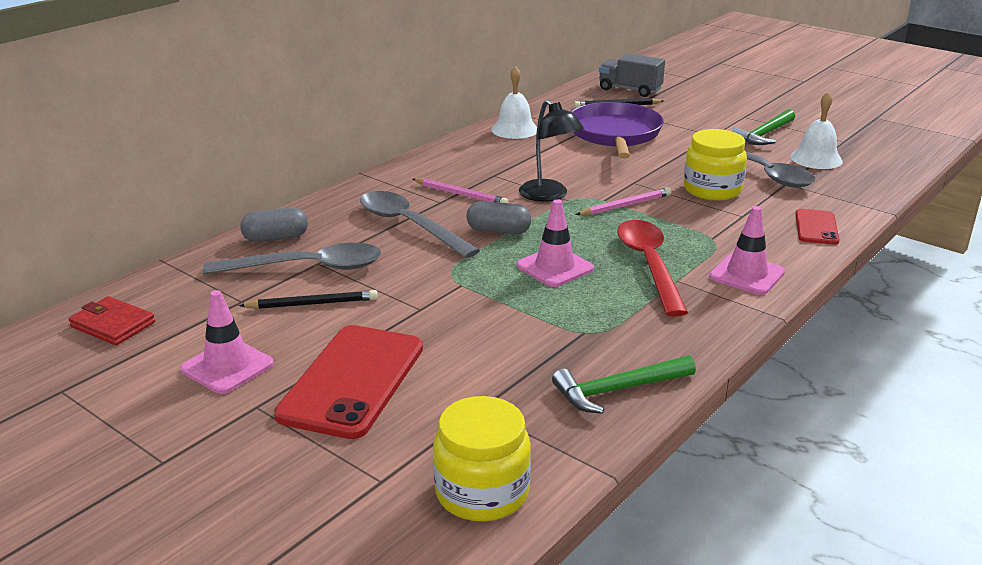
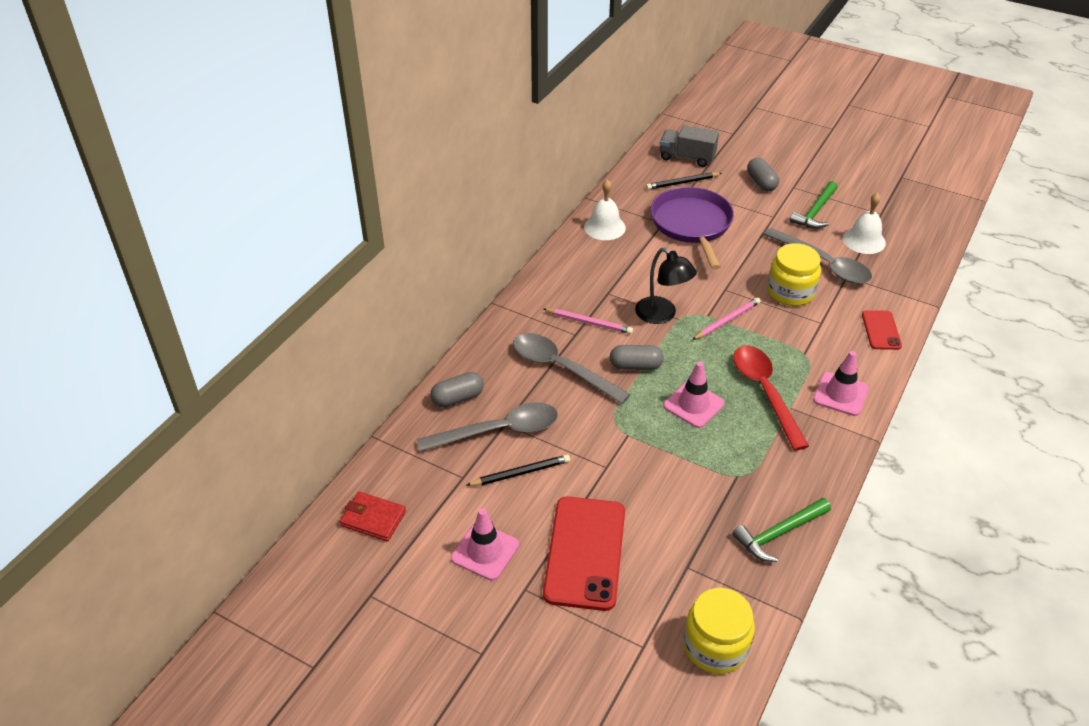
camera: 10 degrees left, 15 degrees up
(707, 111) = (761, 182): none -> grey capsule

